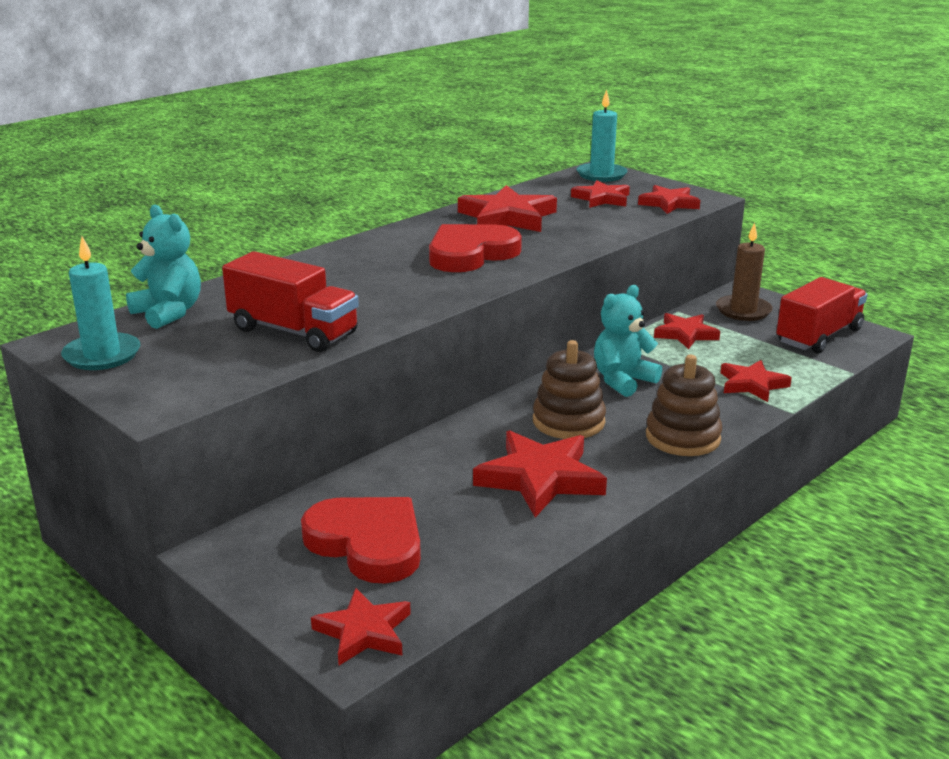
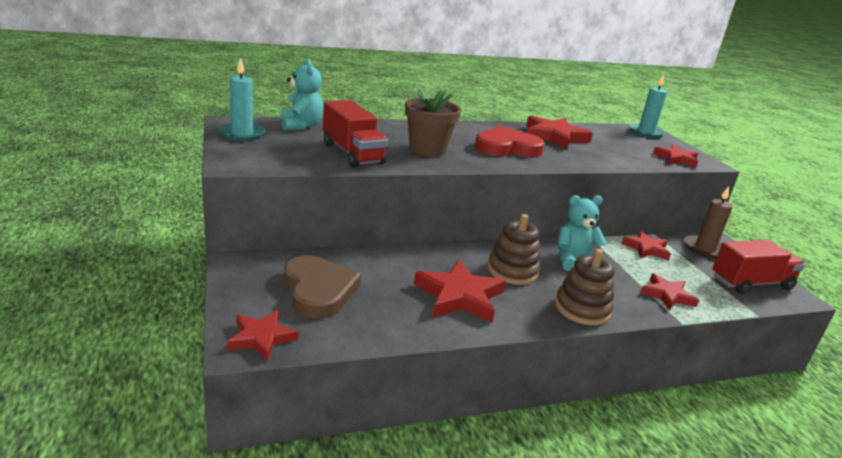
camera: 25 degrees right, 0 degrees up
(367, 543) = (318, 290): red heart -> brown heart
(380, 291) = (427, 150): none -> brown flower pot
(602, 199) = (630, 144): red star -> none

